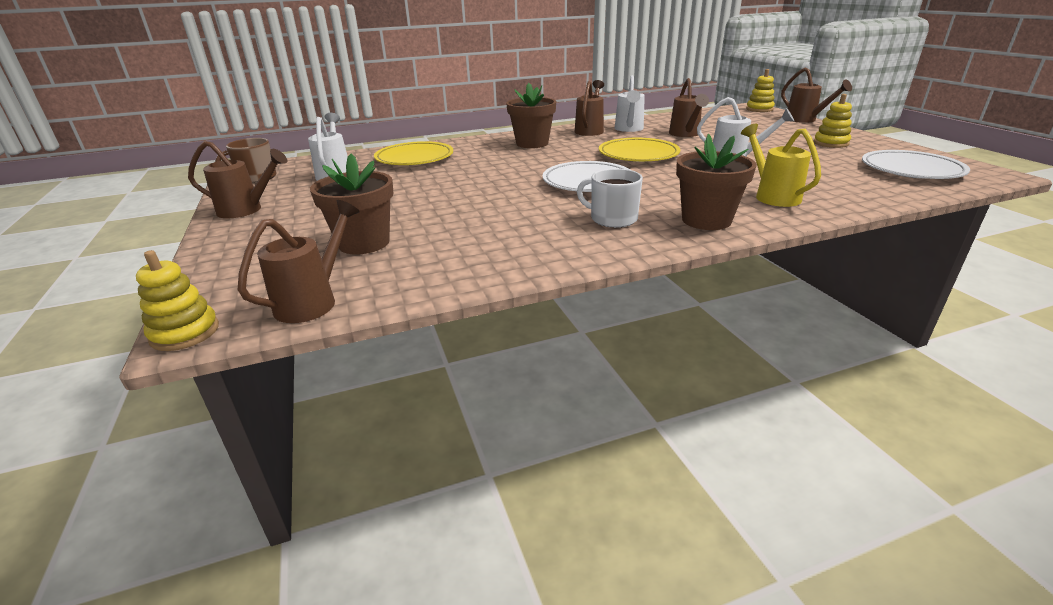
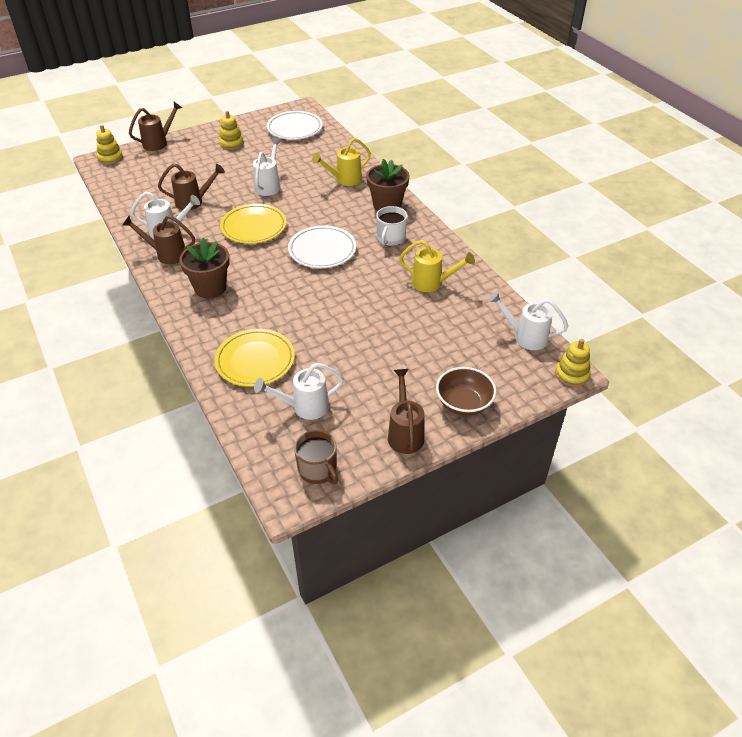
camera: 100 degrees left, 15 degrees up
(244, 242) = (464, 403): none -> brown bowl
(313, 301) = (525, 337): brown watering can -> white watering can
(364, 243) = (450, 339): brown flower pot -> none
(491, 240) = (432, 283): none -> yellow watering can

